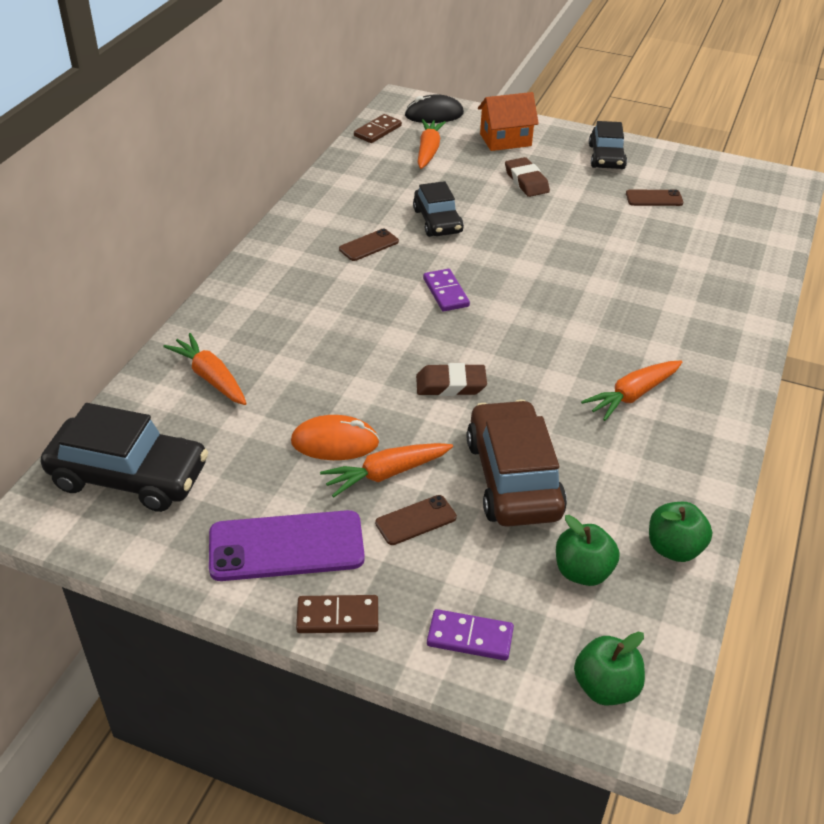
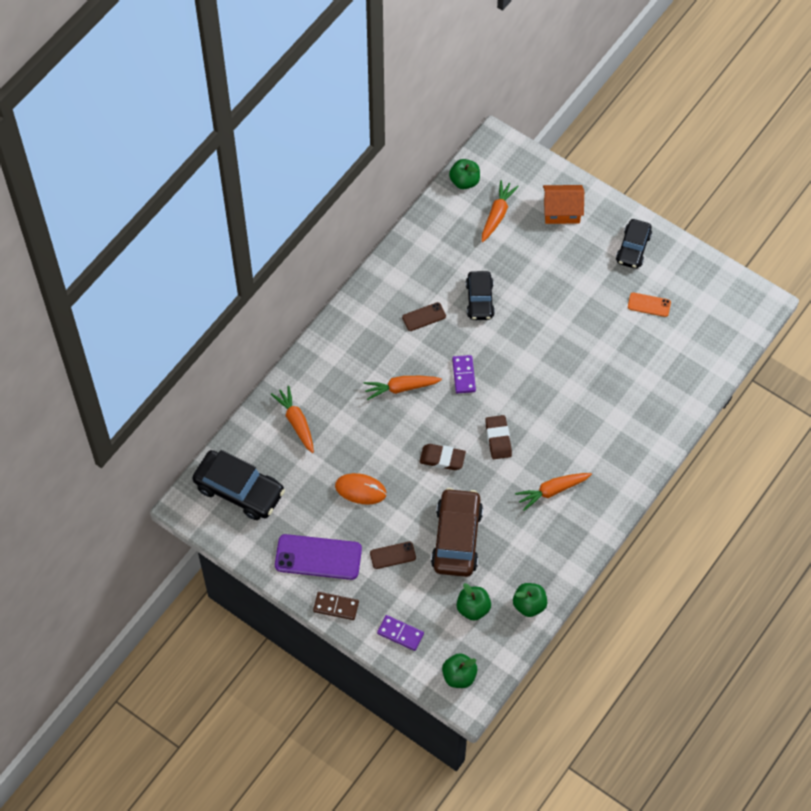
camera: 15 degrees right, 20 degrees up
(377, 131) = (464, 181): brown domino -> green apple
(386, 474) = (384, 519): orange carrot -> orange carrot (401, 388)
(434, 114) = (515, 167): black mouse -> none
(526, 181) = (560, 266): brown eraser -> brown eraser (498, 439)
(654, 198) = (649, 305): brown phone -> orange phone

